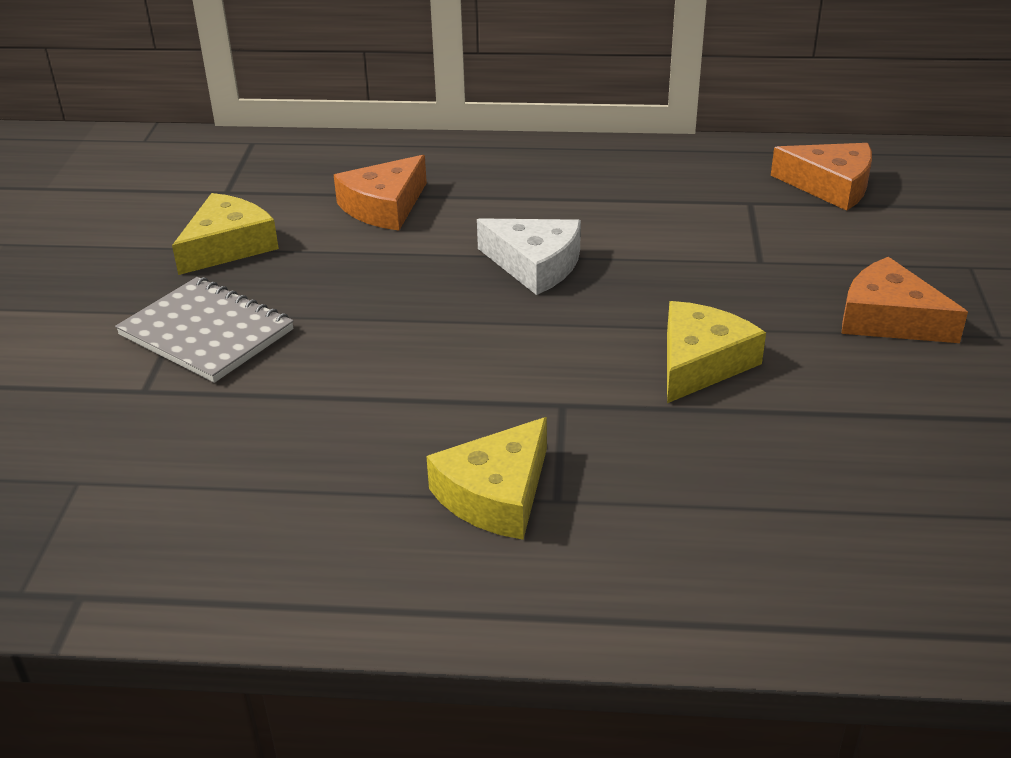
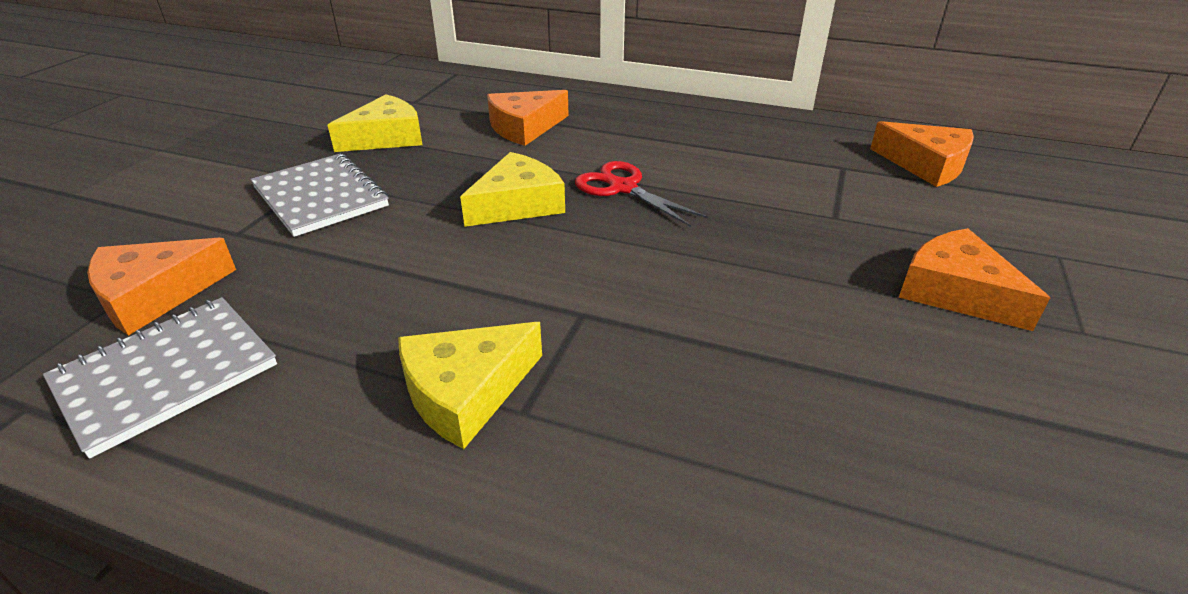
camera: 15 degrees right, 0 degrees up
(112, 471) = (155, 295): none -> orange cheese
(196, 540) = (166, 375): none -> grey notebook
(535, 265) = (623, 188): white cheese -> red scissors
(700, 363) = (738, 299): yellow cheese -> yellow cheese (518, 204)

